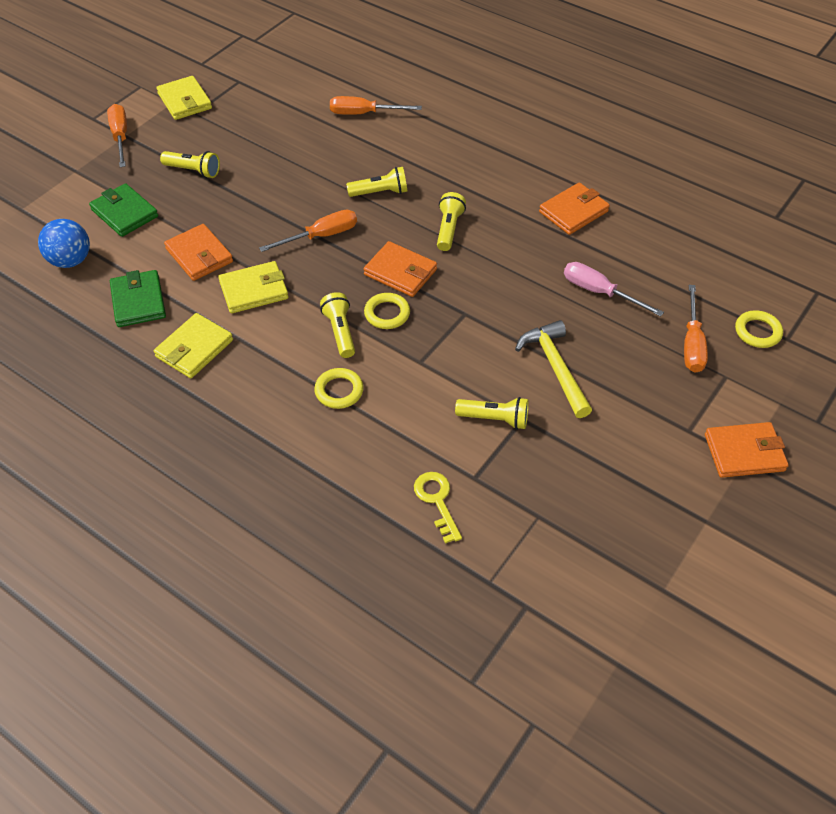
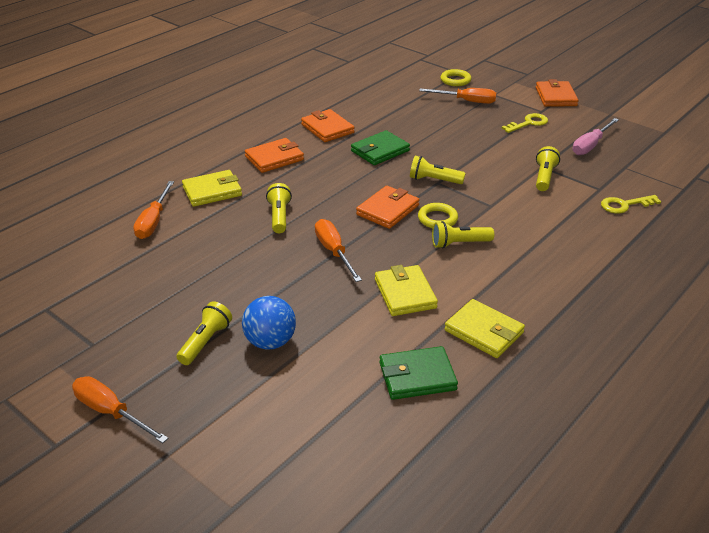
camera: 85 degrees left, 15 degrees down
(71, 260) = (344, 442): blue ball -> blue ball (270, 342)
(120, 137) = (111, 412): orange screwdriver -> orange screwdriver turned 45 degrees clockwise
(124, 213) = (267, 397): green wallet -> green wallet (380, 151)
(185, 101) = (62, 354): yellow wallet -> yellow wallet (212, 191)
(199, 255) = (350, 332): orange wallet -> orange wallet (274, 158)
(339, 391) = (527, 246): yellow ring -> none
(449, 229) = (337, 184): yellow flashlight -> yellow flashlight (434, 180)
(555, 367) = (492, 150): yellow hammer -> none
(599, 292) = (416, 127): pink screwdriver -> pink screwdriver (590, 145)
(644, 412) = (528, 123): none -> yellow key

